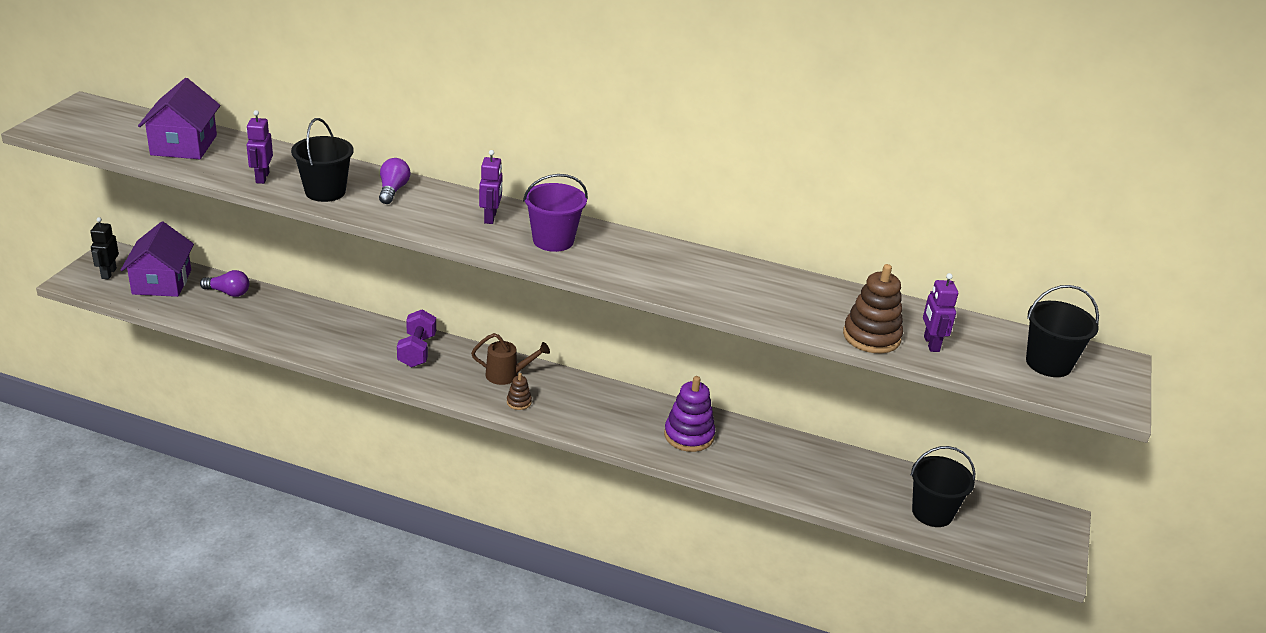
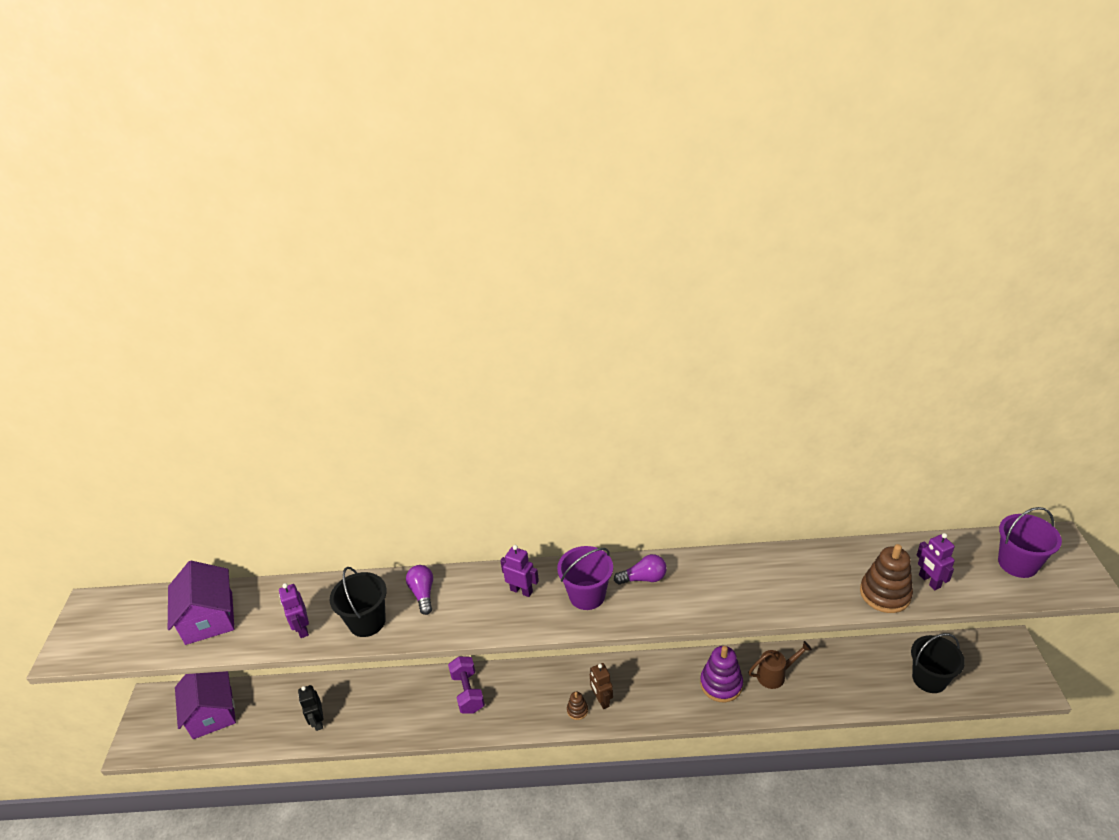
camera: 15 degrees left, 5 degrees up
(108, 273) = (159, 724): black robot -> black robot (318, 721)
(228, 292) = (277, 699): purple light bulb -> purple light bulb (643, 578)
(490, 217) = (521, 590): purple robot -> purple robot turned 45 degrees counterclockwise
(507, 375) = (552, 685): brown watering can -> brown watering can (775, 675)
(550, 403) = (601, 700): none -> brown robot
(1048, 363) = (1017, 563): black bucket -> purple bucket

